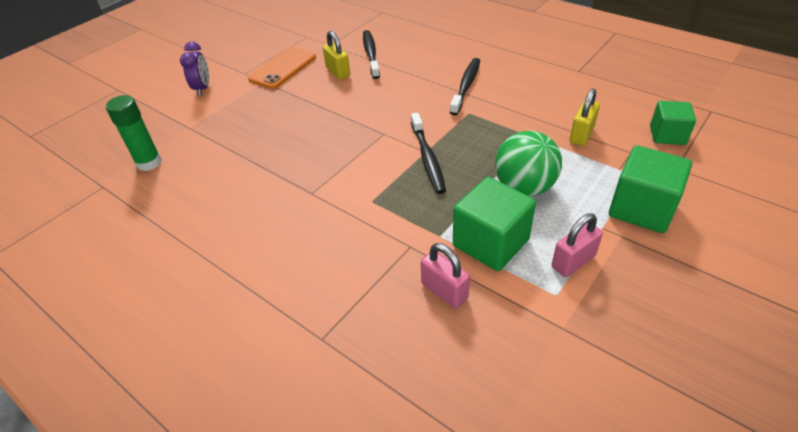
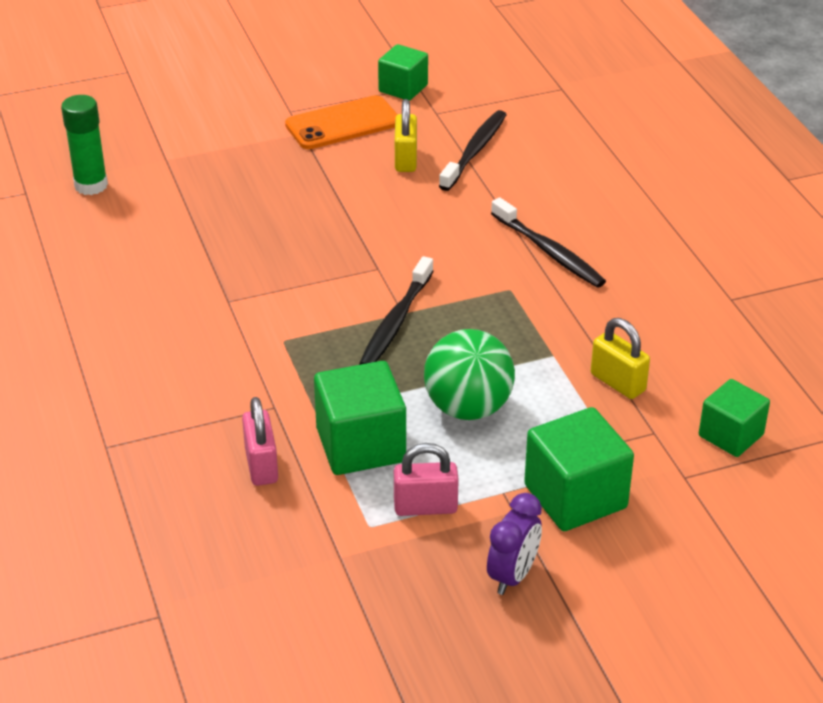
camera: 30 degrees right, 5 degrees down
(202, 89) = (223, 112): purple clock -> purple clock (512, 576)
(299, 40) = (403, 88): none -> green cube
(466, 86) = (549, 252): black toothbrush -> black toothbrush turned 90 degrees clockwise
(581, 135) = (618, 382): yellow padlock -> yellow padlock turned 75 degrees clockwise

